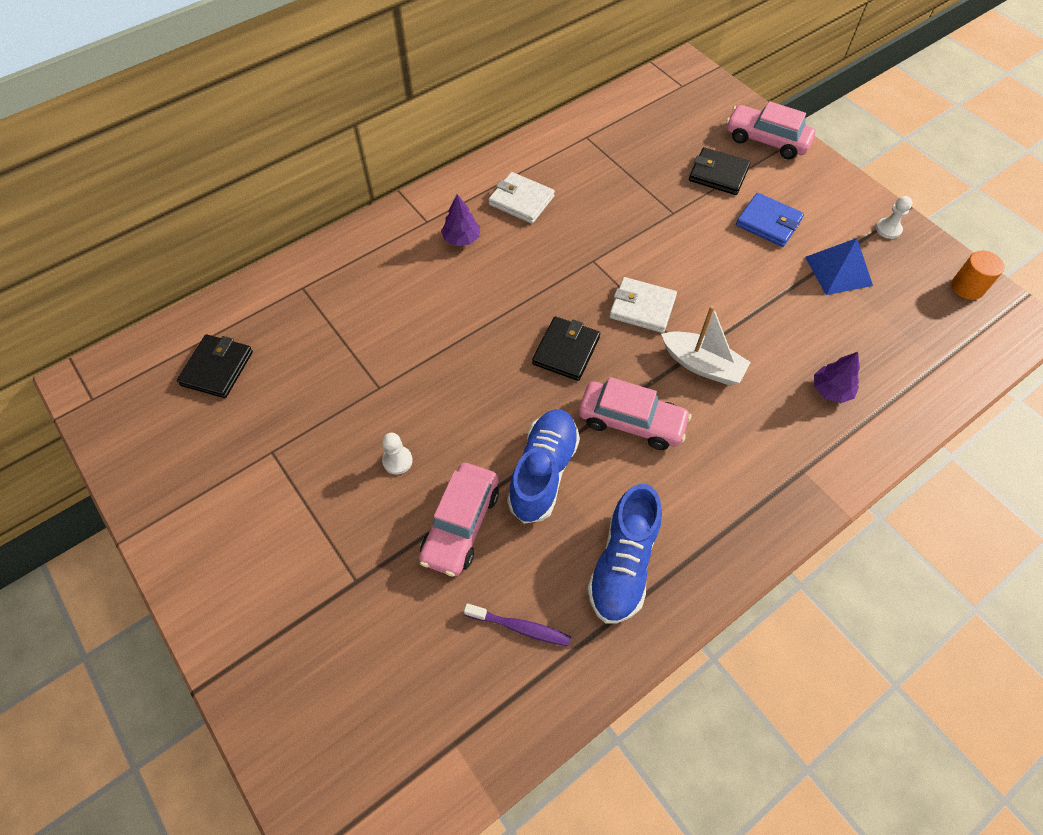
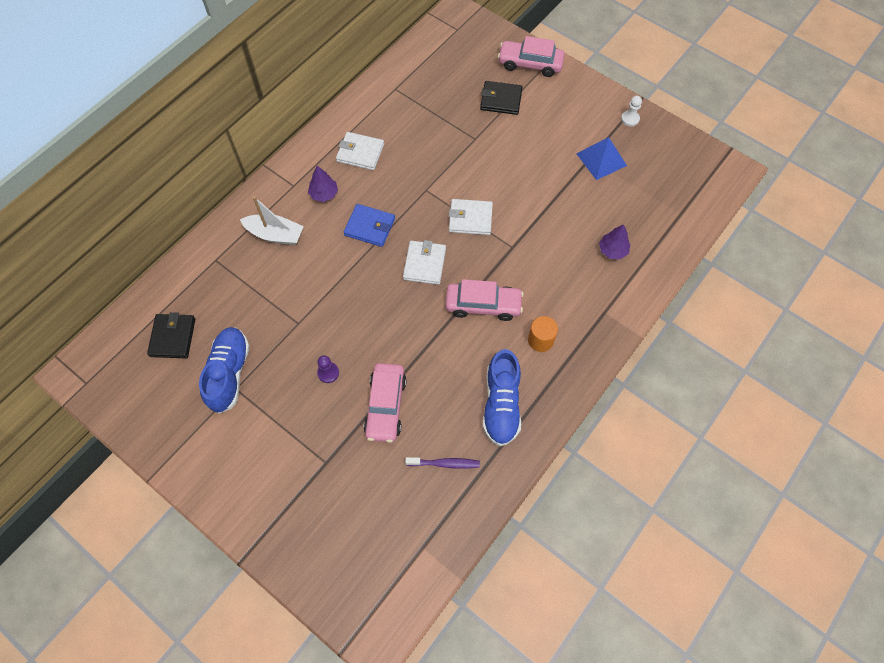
camera: 15 degrees left, 5 degrees up
(397, 461) = (328, 373): white pawn -> purple pawn
(543, 472) = (432, 355): blue shoe -> blue shoe (229, 373)
(566, 351) = (424, 264): black wallet -> white wallet
(702, 365) = (522, 252): white boat -> white boat (275, 235)
(768, 222) = (545, 132): blue wallet -> blue wallet (370, 227)
(967, 287) = (690, 152): orange cylinder -> orange cylinder (540, 340)

